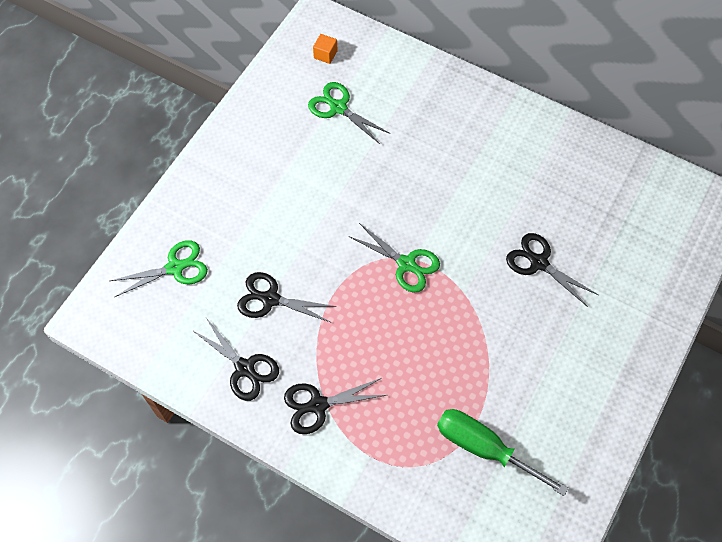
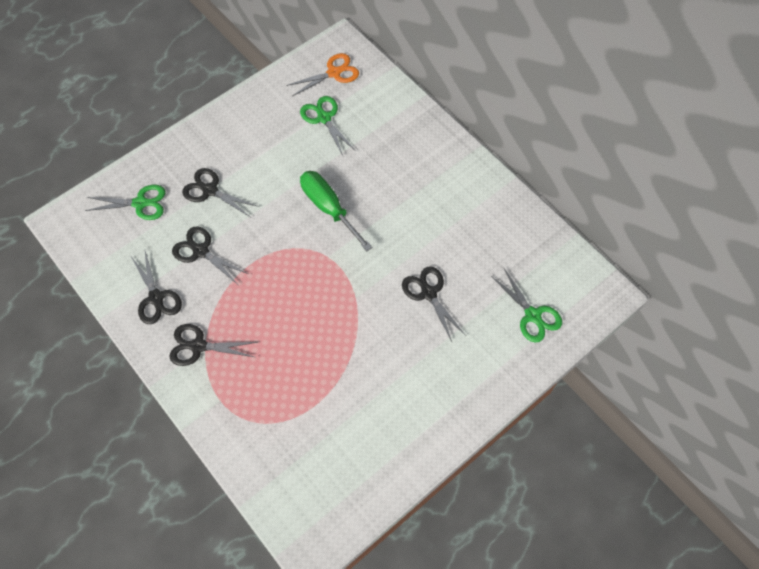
camera: 20 degrees right, 0 degrees up
(249, 228) = (210, 190): none -> black scissors
(325, 54) = (333, 73): orange cube -> orange scissors
(406, 264) = (320, 259): green scissors -> green scissors (532, 315)
(484, 448) = (313, 427): green screwdriver -> green screwdriver (328, 208)

